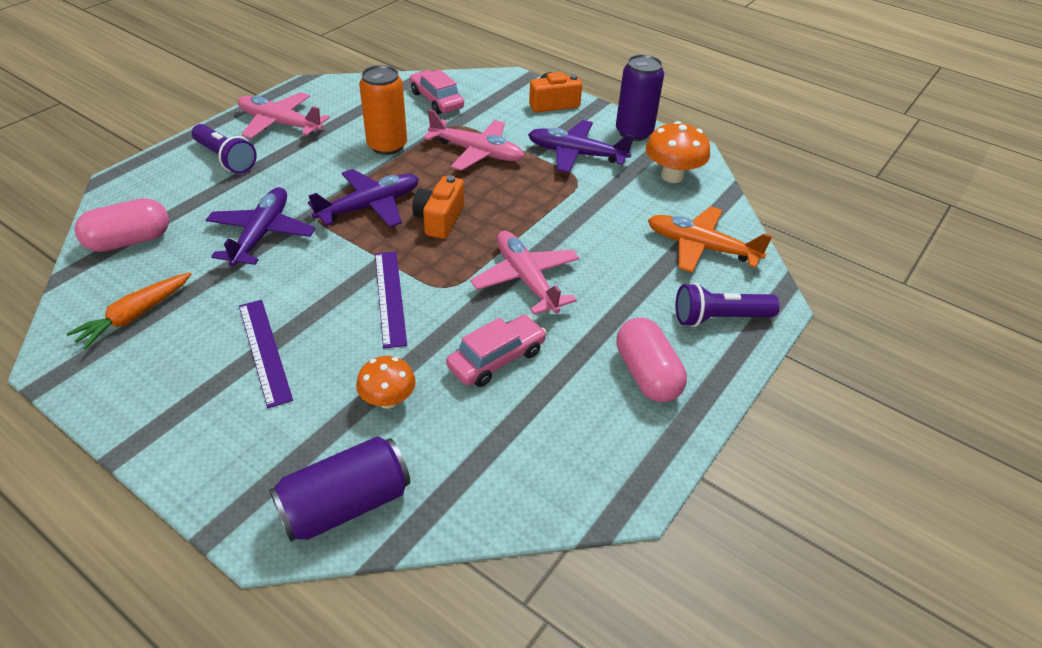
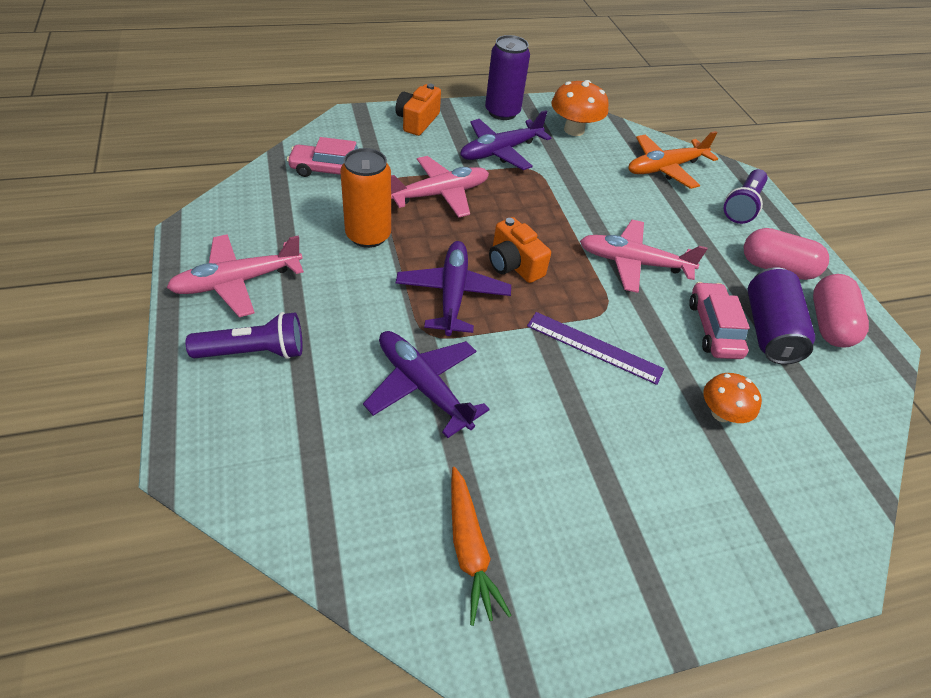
camera: 55 degrees left, 5 degrees up
(129, 241) = (325, 500): pink capsule -> pink capsule (829, 323)
(264, 351) = (604, 466): purple ruler -> none
(345, 504) = (825, 499): purple can -> purple can (769, 330)

